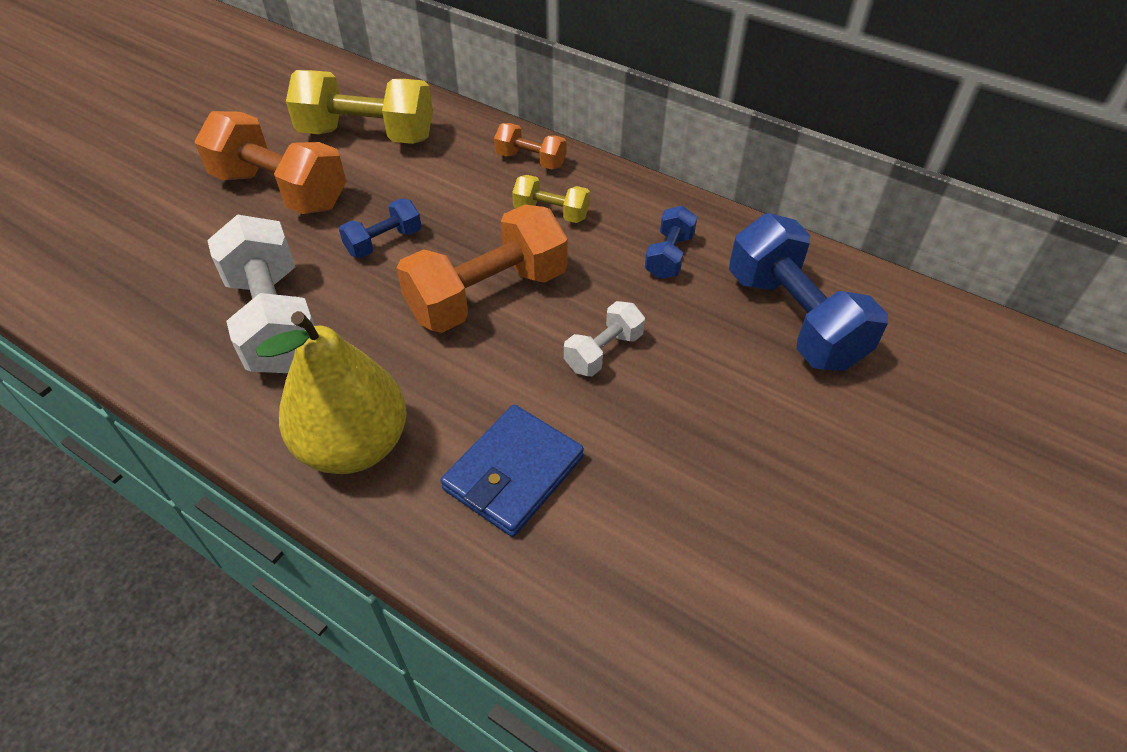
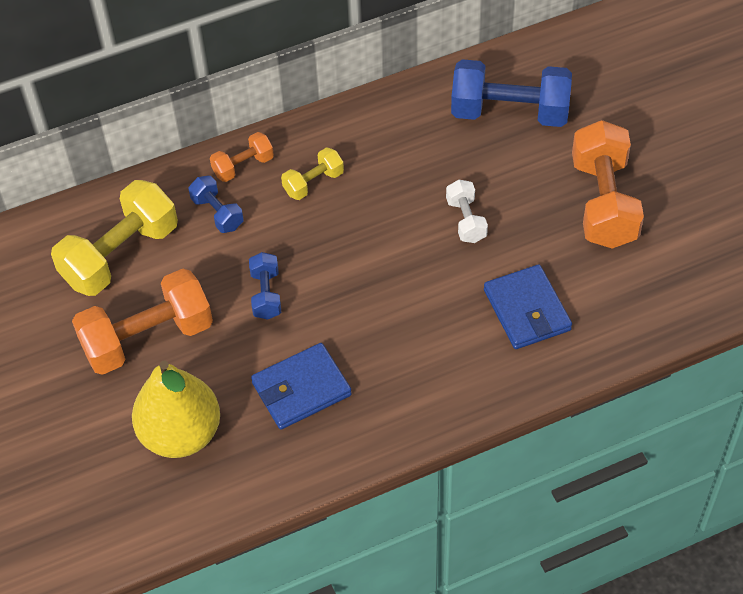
camera: 55 degrees left, 5 degrees up
(275, 321) = (301, 389): white dumbbell -> blue wallet
(354, 445) = (449, 382): yellow pear -> yellow pear (181, 434)
(487, 295) = (369, 257): orange dumbbell -> orange dumbbell (604, 202)
(669, 256) = (408, 142): blue dumbbell -> blue dumbbell (217, 213)

